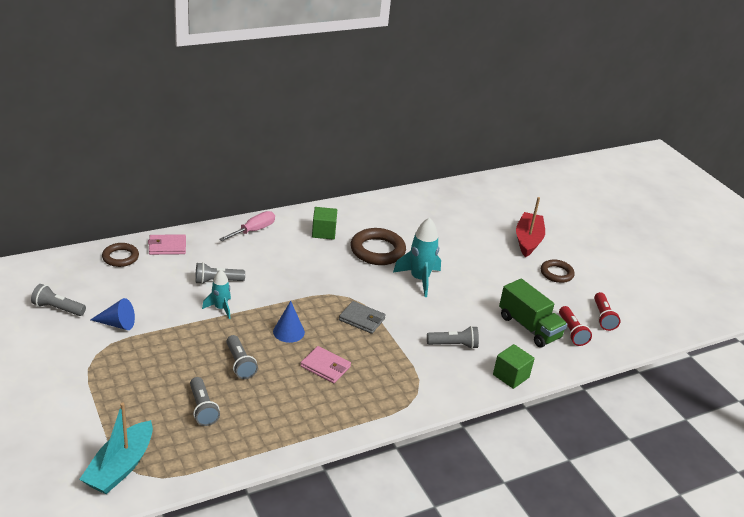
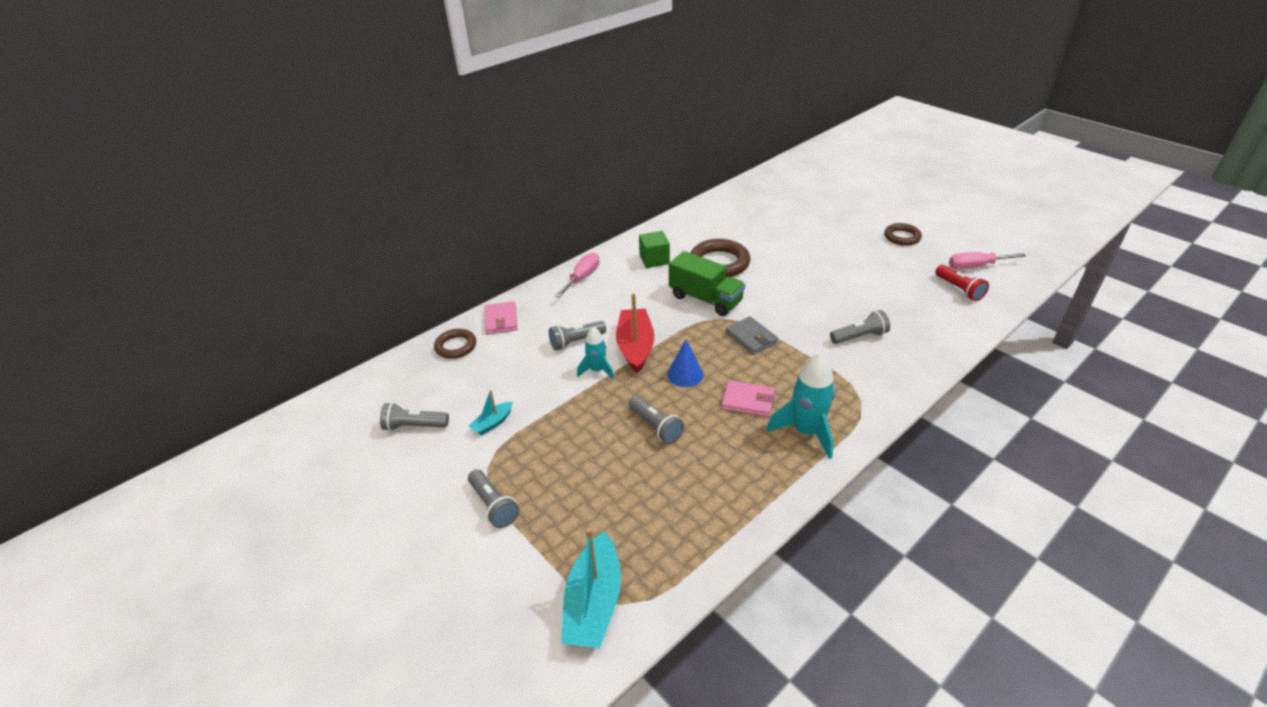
camera: 10 degrees left, 5 degrees up
(117, 324) = (493, 423): blue cone -> turquoise boat
(167, 246) = (501, 320): pink wallet -> pink wallet turned 75 degrees counterclockwise
(202, 408) = (646, 493): grey flashlight -> grey flashlight (493, 505)
(362, 319) = (751, 338): grey wallet -> grey wallet turned 45 degrees clockwise
(419, 279) = (779, 280): turquoise rocket -> turquoise rocket (806, 432)
(511, 376) = (937, 352): green cube -> none
(528, 240) = (852, 213): red boat -> red boat (635, 347)
(529, 327) = (916, 296): green truck -> green truck (705, 299)
(603, 317) = (975, 267): red flashlight -> pink screwdriver

